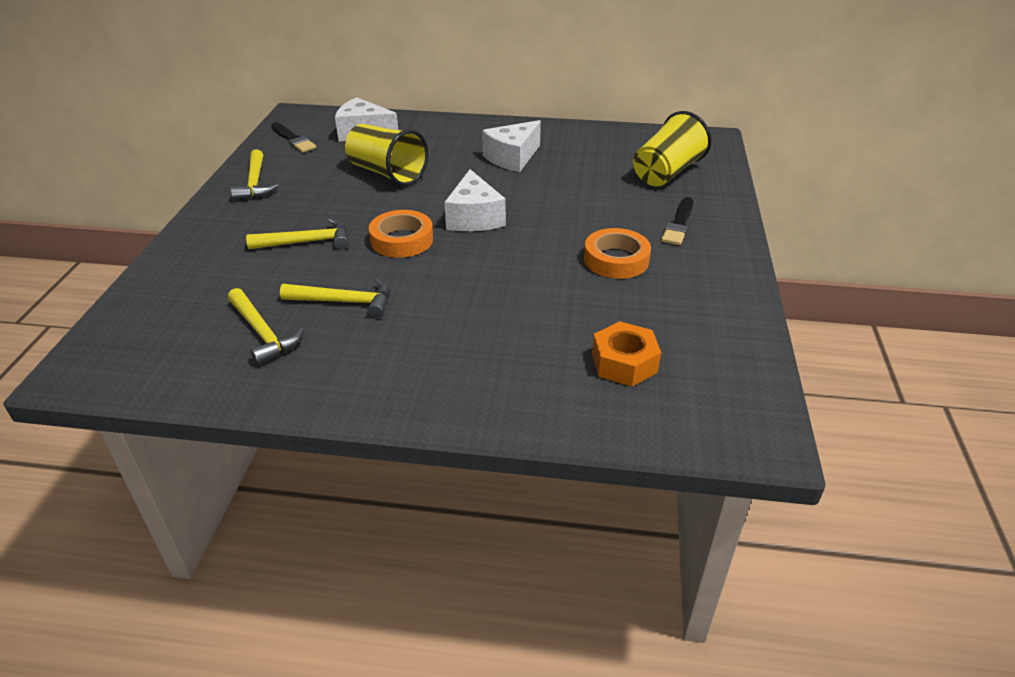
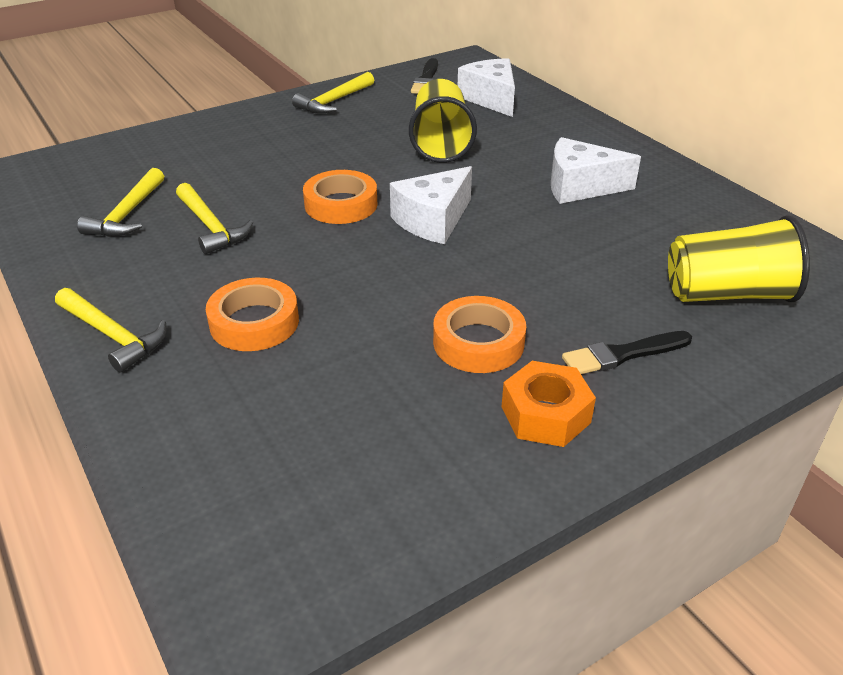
camera: 50 degrees right, 0 degrees up
(307, 242) = (278, 166): yellow hammer -> yellow hammer (113, 336)
(492, 329) = (254, 322): none -> orange tape
(624, 363) = (285, 437): orange nut -> orange nut (545, 415)

